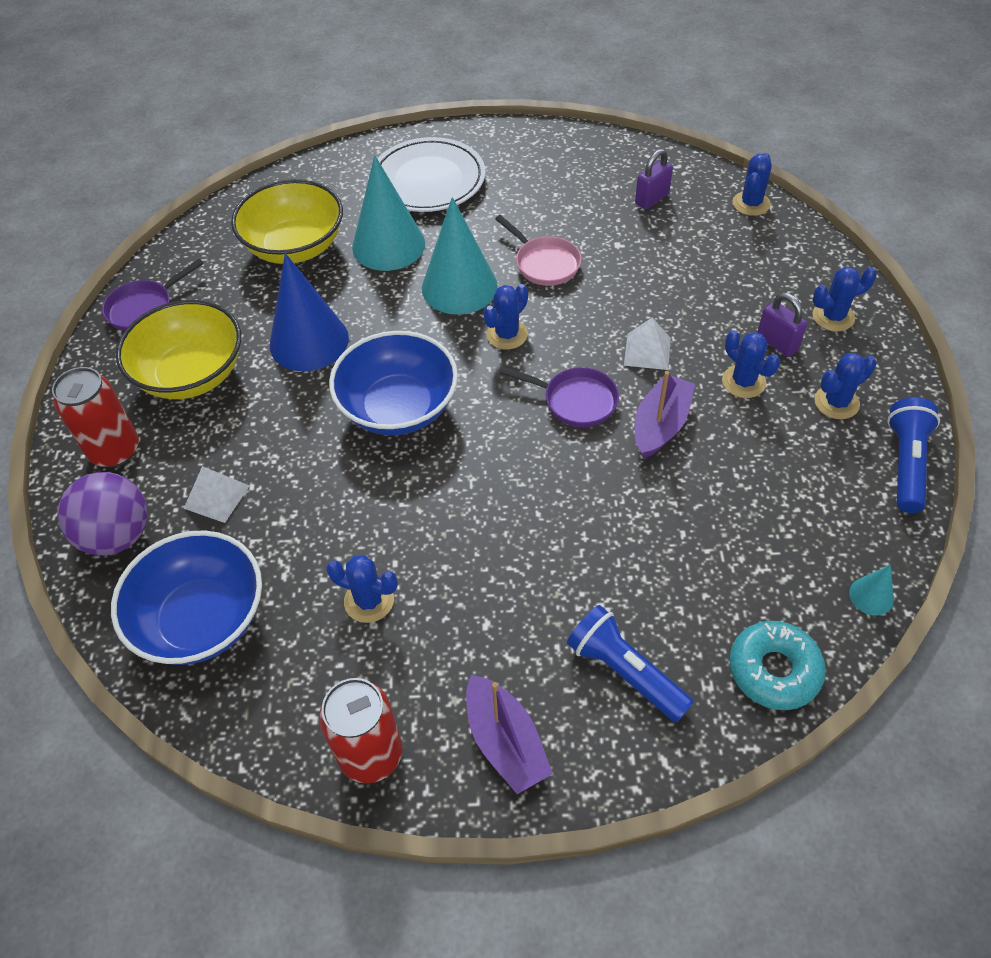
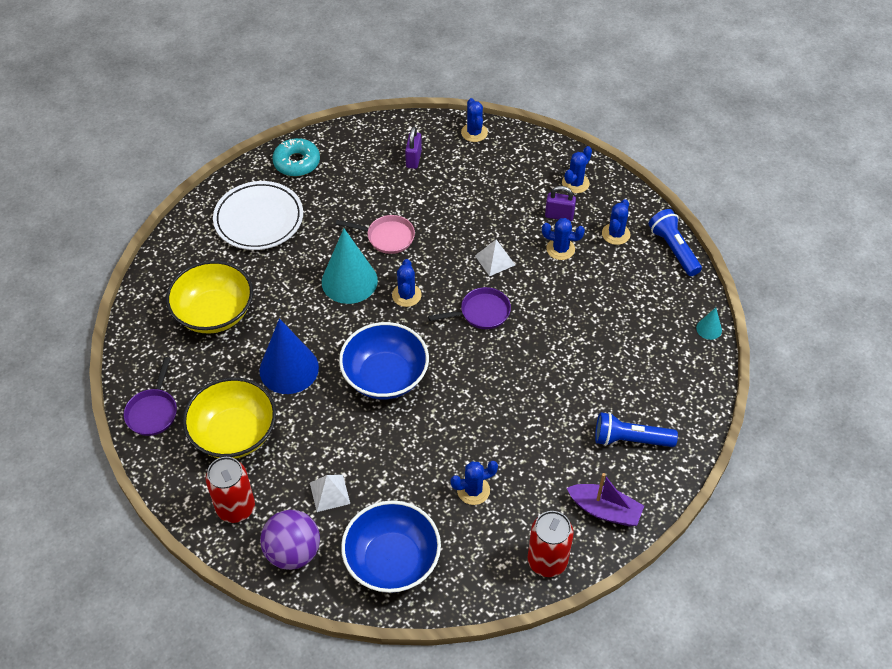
camera: 40 degrees left, 0 degrees up
(388, 245) = (277, 278): turquoise cone -> none
(660, 425) = (538, 299): purple boat -> none
(774, 670) = (695, 393): turquoise donut -> turquoise donut (297, 162)

